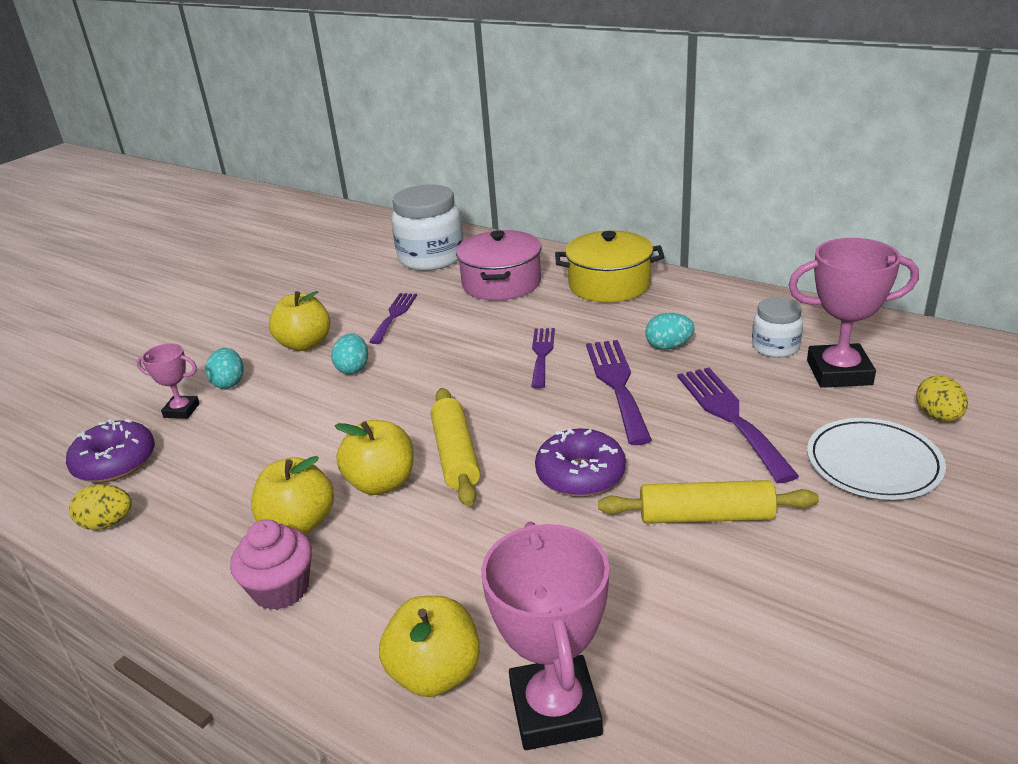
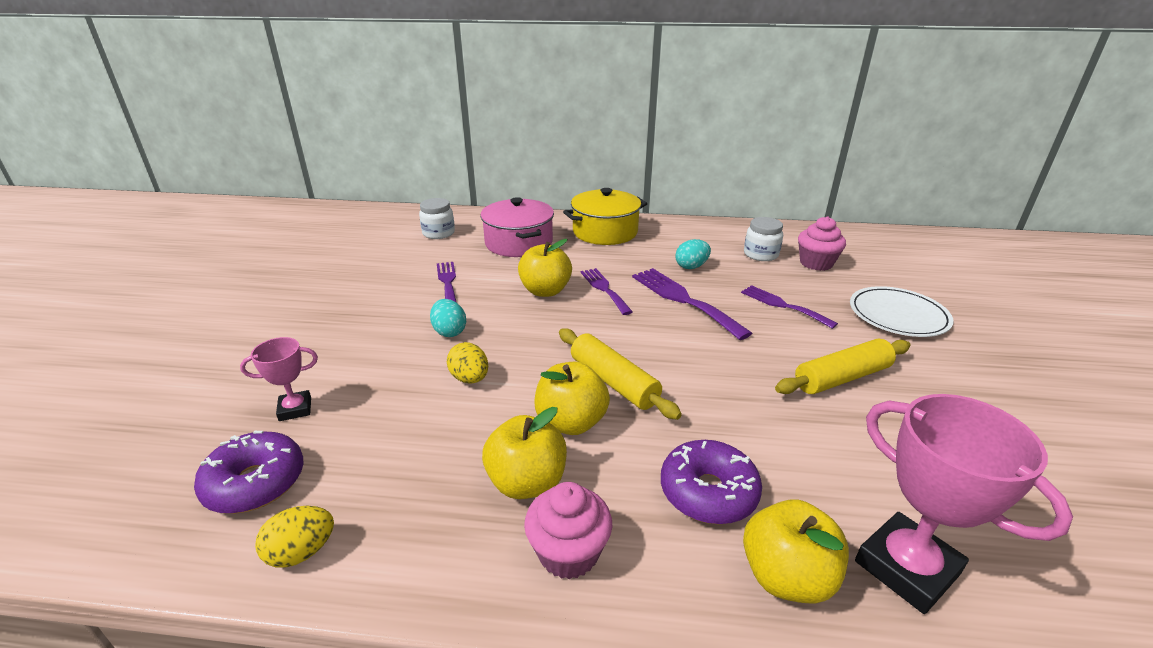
camera: 30 degrees left, 0 degrees up
(229, 383) = (328, 370): turquoise egg -> none
(305, 344) = (381, 320): yellow apple -> yellow apple (545, 291)
(431, 258) = (438, 233): white jar -> white jar, size x0.55
(580, 474) = (726, 371): purple donut -> purple donut (708, 492)
(730, 417) = (783, 305): purple fork -> purple fork, size x0.65
(839, 372) = (816, 263): pink trophy -> pink cupcake
(938, 416) = (899, 278): yellow egg -> yellow egg (470, 378)

